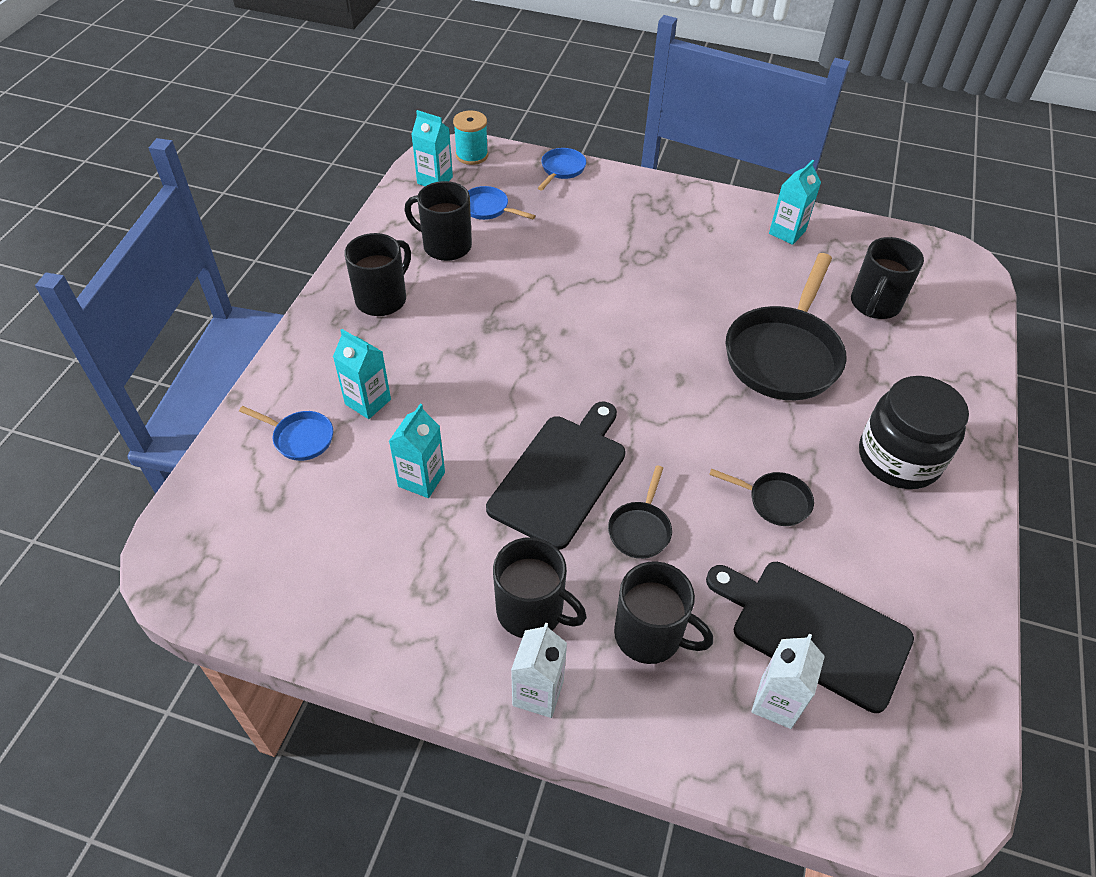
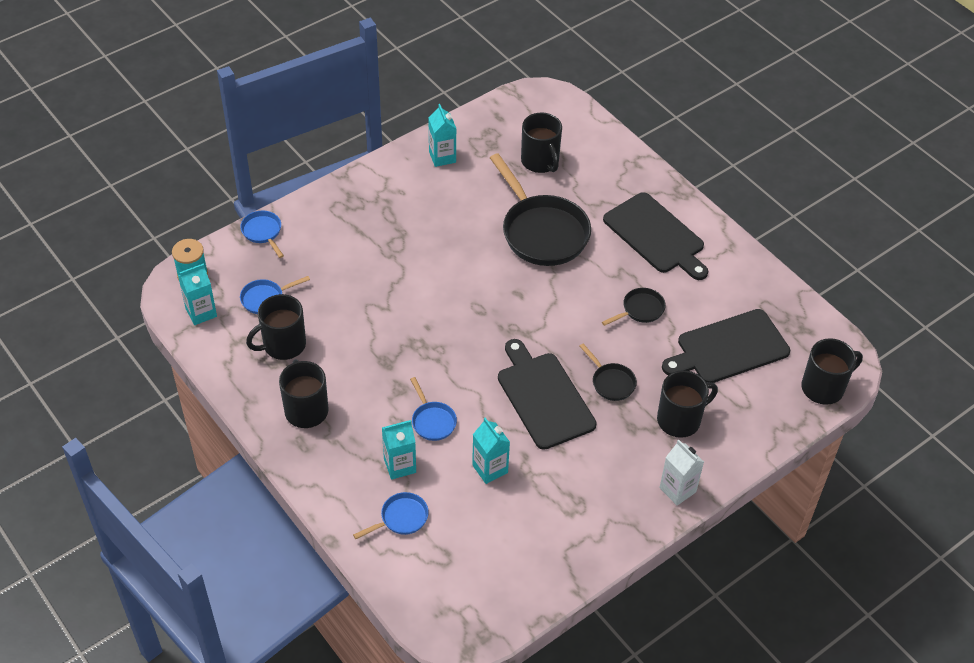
camera: 55 degrees left, 0 degrees up
(446, 397) = (432, 421): none -> blue pan
(531, 611) = (625, 464): black mug -> black mug (823, 387)
(776, 702) = (755, 391): white carton -> none
(898, 458) = (656, 235): black jar -> black cutting board

